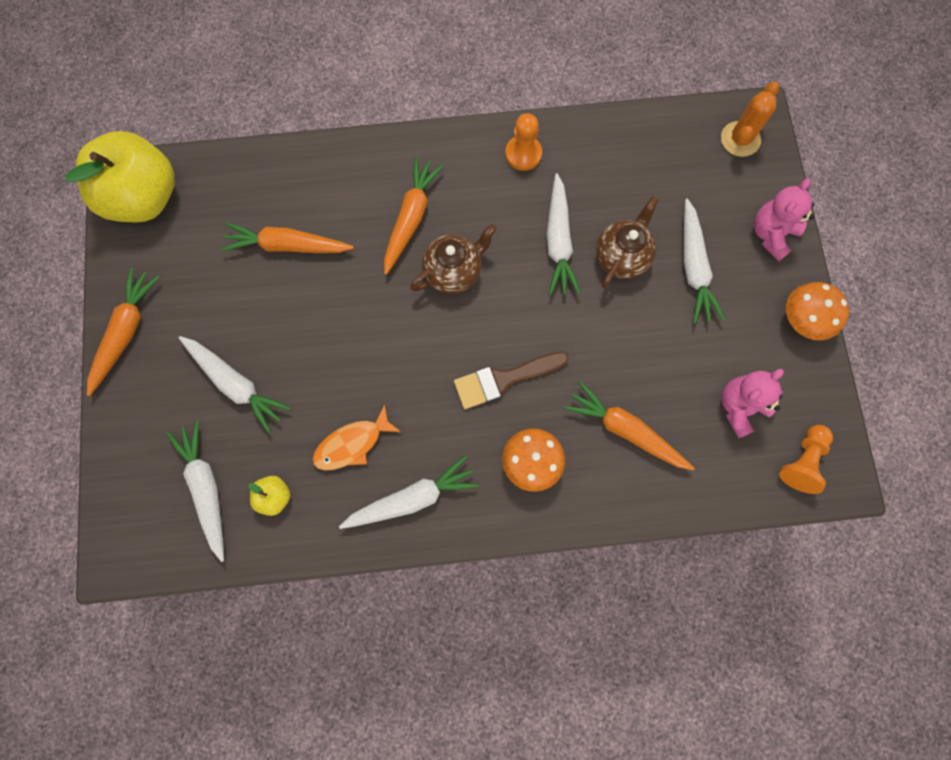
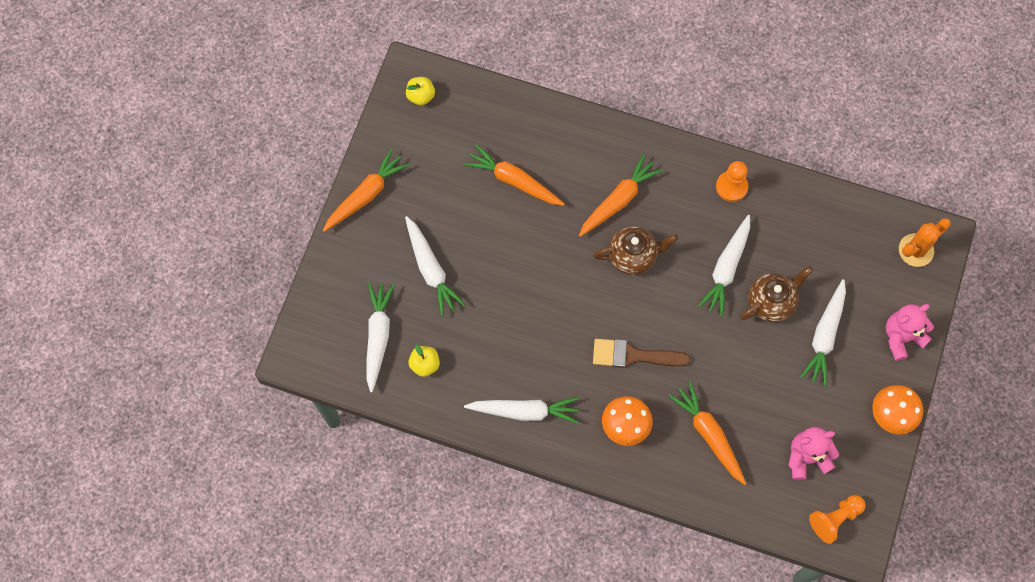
camera: 25 degrees right, 5 degrees down
(144, 197) = (421, 96): yellow apple -> yellow apple, size x0.41
(352, 444) = (498, 352): orange fish -> none

